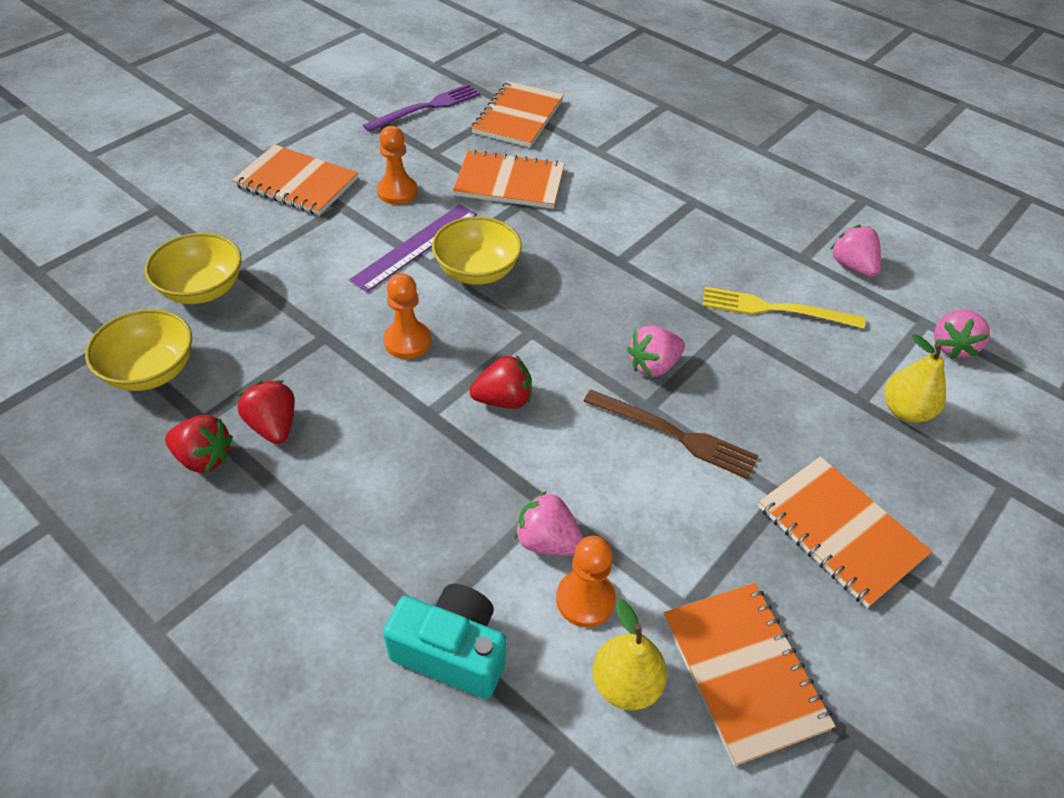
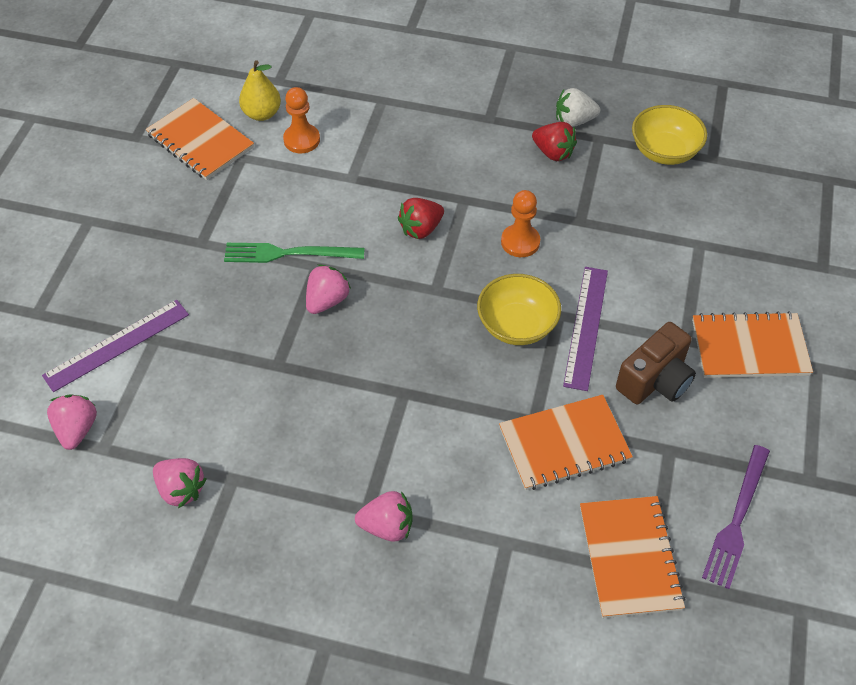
camera: 155 degrees right, 5 degrees up
(202, 289) = (702, 217): yellow bowl -> none
(204, 458) = (574, 121): red strawberry -> white strawberry
(397, 192) = (655, 380): orange pawn -> brown camera
(452, 651) = (359, 93): turquoise camera -> none
(547, 541) = (339, 159): pink strawberry -> pink strawberry (387, 526)
(675, 435) = (288, 253): brown fork -> green fork
(775, 309) = (244, 400): yellow fork -> none
(840, 532) = (157, 234): orange notebook -> none
(905, 411) = (117, 345): yellow pear -> purple ruler

